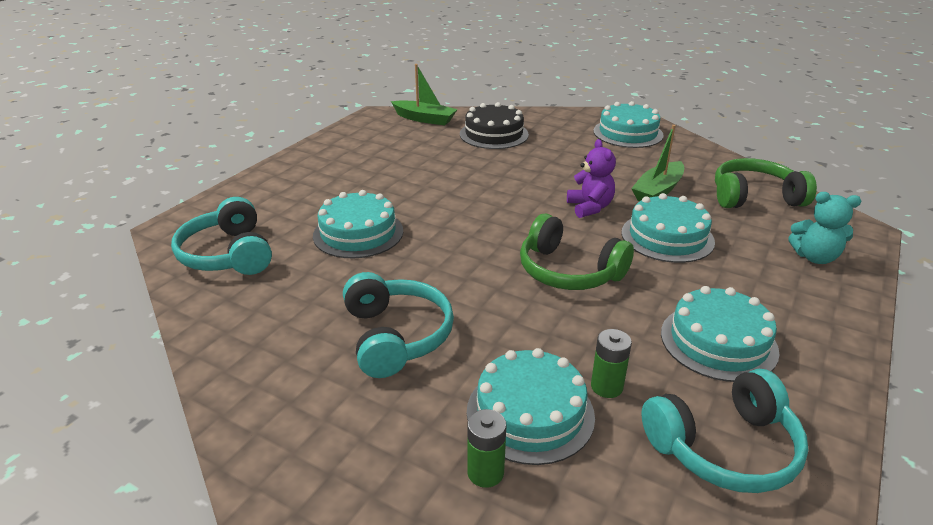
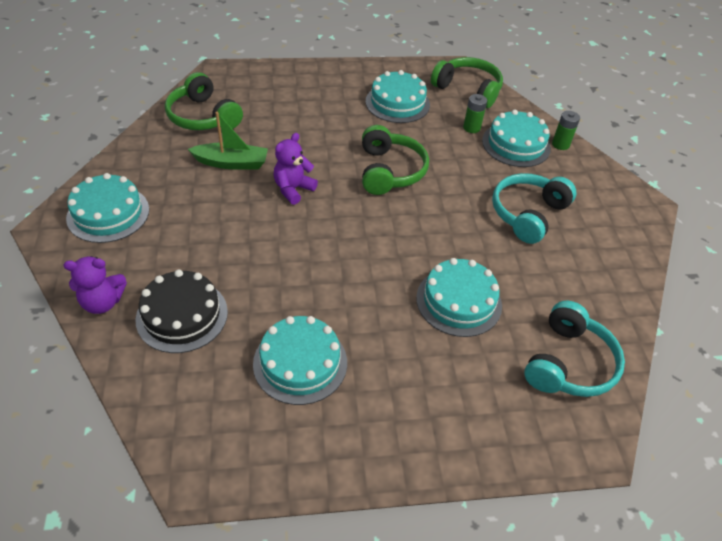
camera: 130 degrees left, 15 degrees up
(425, 119) = (176, 410): green boat -> none
(535, 117) = (102, 302): none -> purple teddy bear
(667, 237) = (303, 142): turquoise cake -> turquoise cake (300, 363)
(724, 447) = (468, 90): turquoise headphones -> green headphones
(814, 257) = (274, 84): turquoise teddy bear -> none

